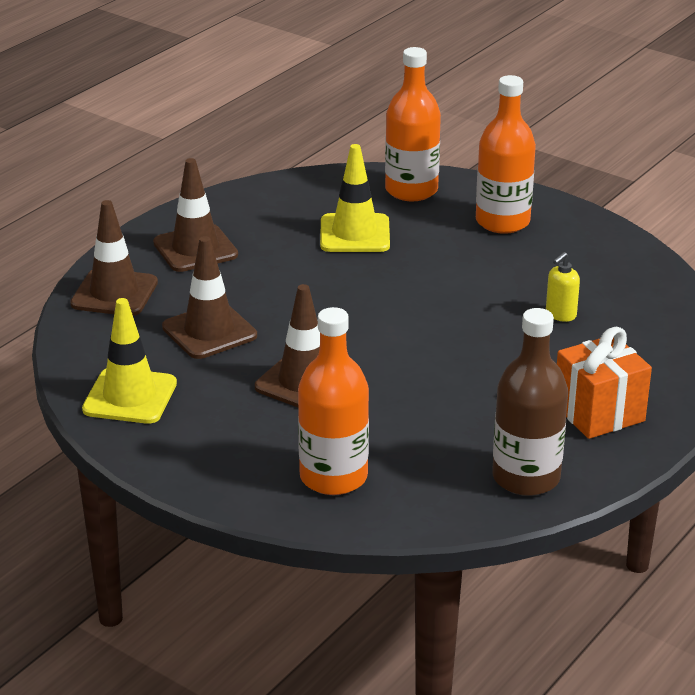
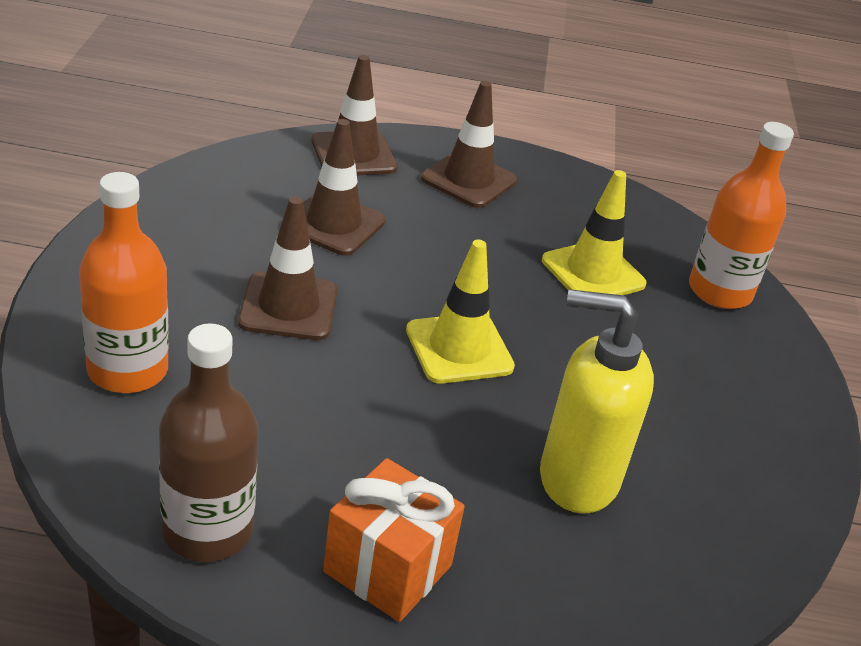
camera: 55 degrees right, 5 degrees up
(130, 396) = (191, 205): yellow traffic cone -> yellow traffic cone (459, 349)
(502, 222) = (730, 378): orange bottle -> none
(560, 315) = (577, 478): yellow soap dispenser -> yellow soap dispenser, size x2.27

